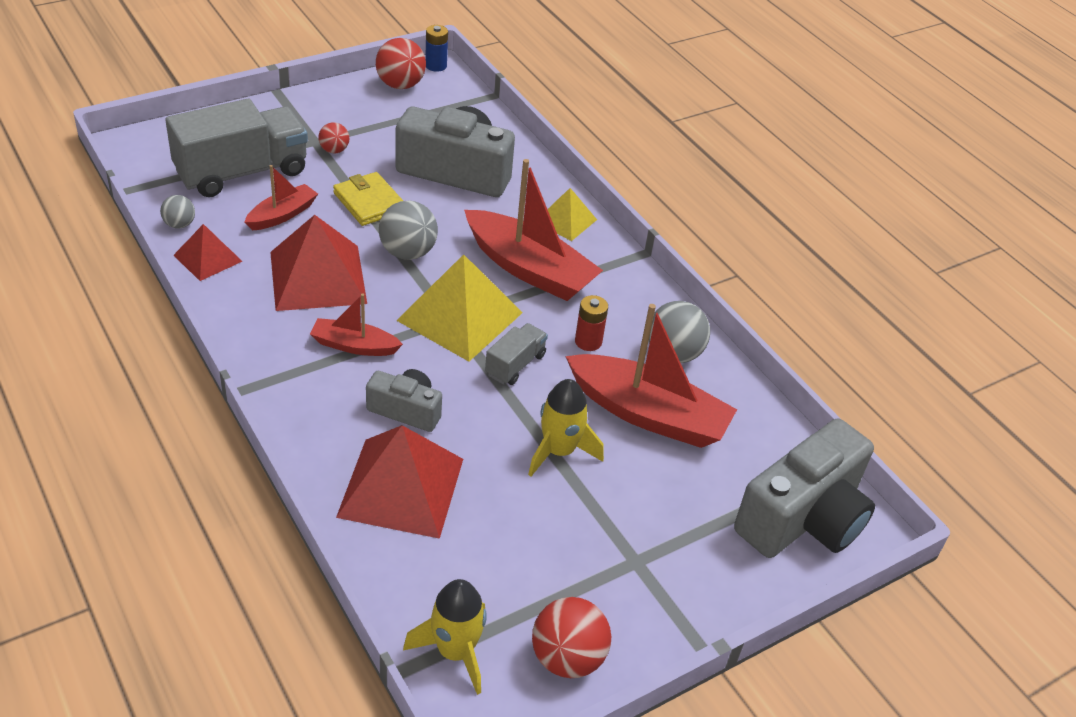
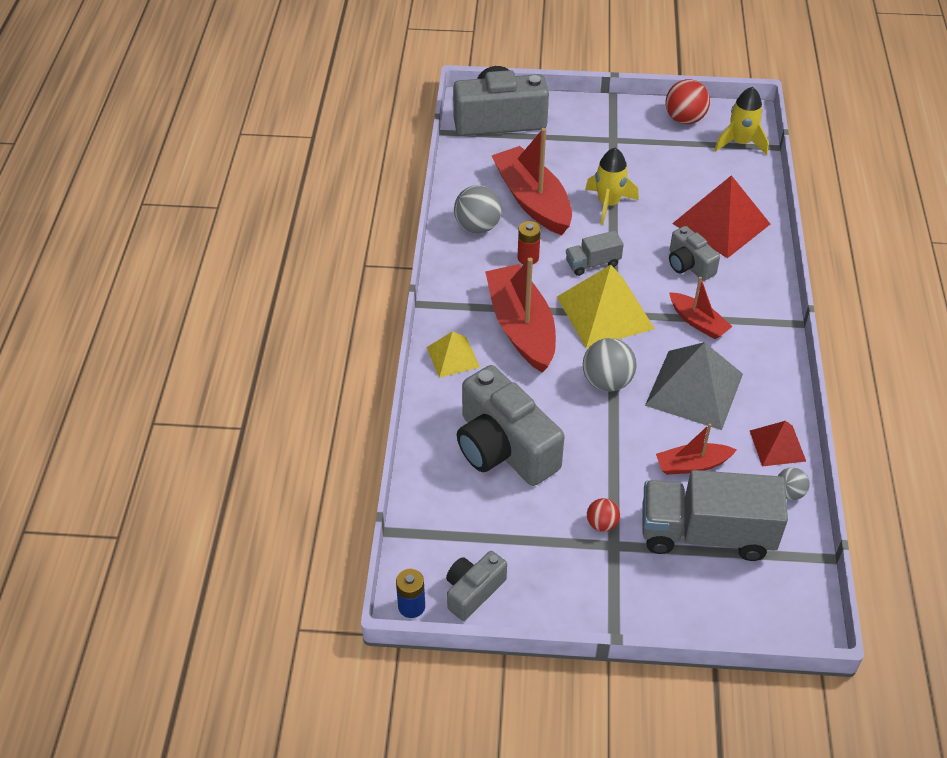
camera: 140 degrees left, 5 degrees up
(318, 277) = (694, 389): red pyramid -> grey pyramid
(369, 202) = (606, 446): yellow wallet -> none
(400, 85) = (473, 591): red ball -> grey camera

